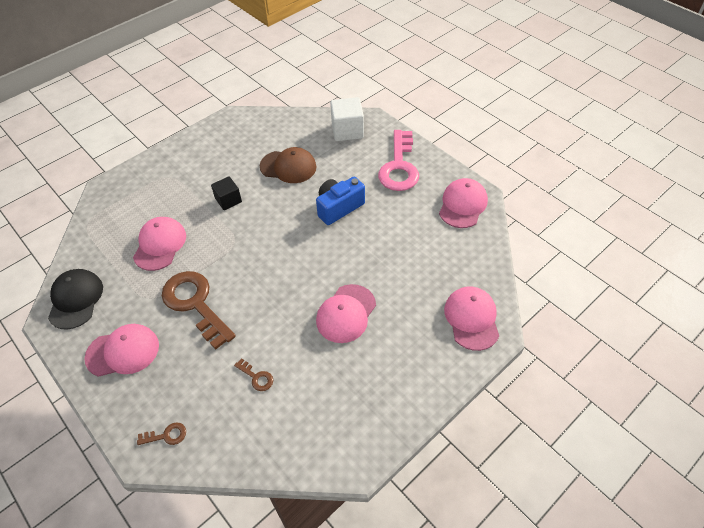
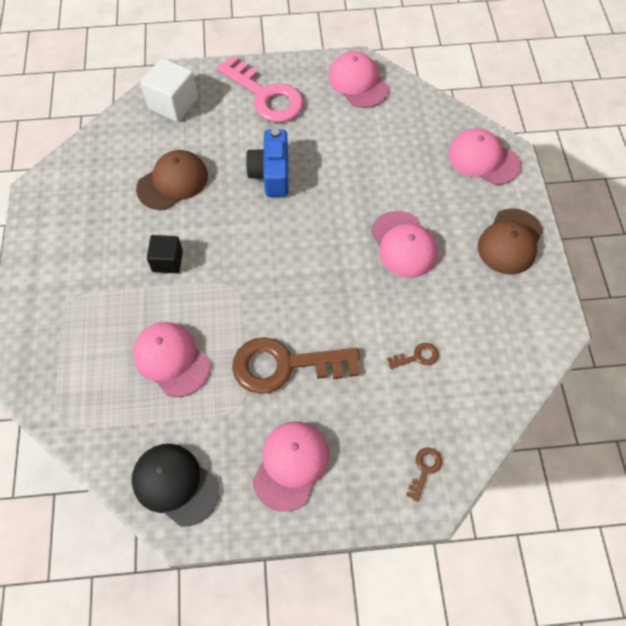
camera: 55 degrees left, 10 degrees up
(409, 381) = (510, 242): none -> brown cap

